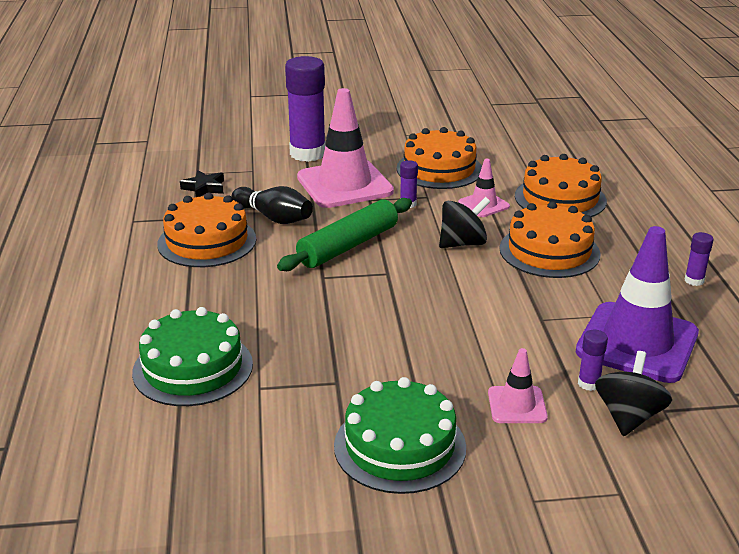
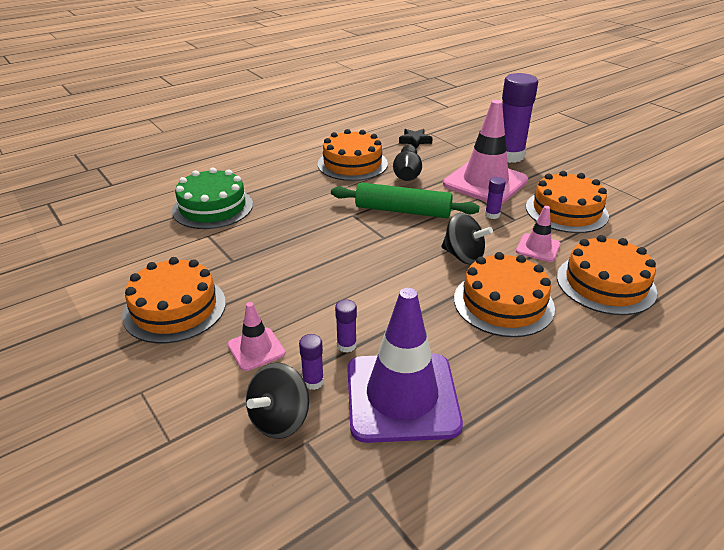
camera: 60 degrees right, 5 degrees up
(400, 446) = (175, 308): green cake -> orange cake
(628, 417) = (280, 419): black spinning top -> black spinning top turned 135 degrees clockwise
(694, 280) = (556, 412): purple glue stick -> purple glue stick (346, 345)

